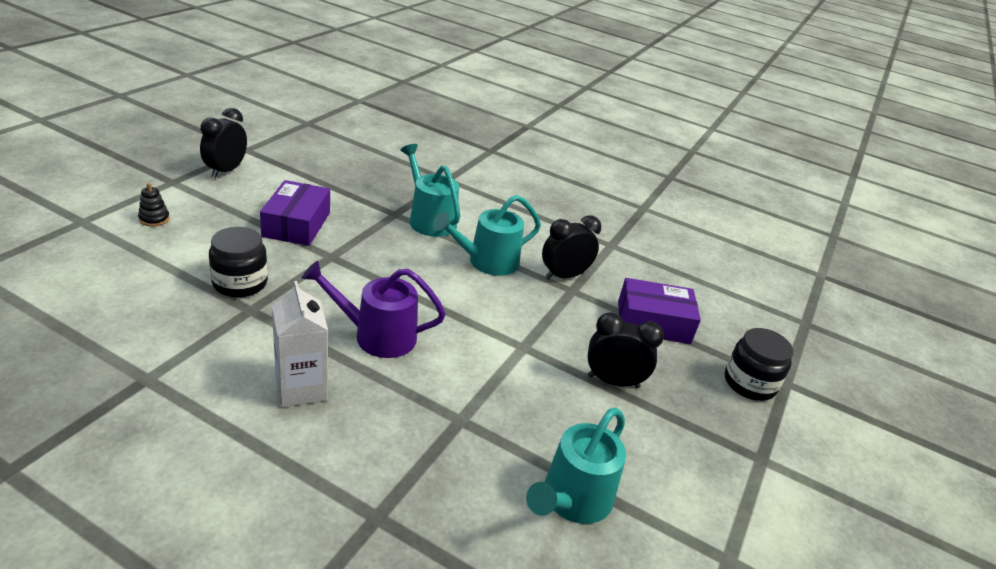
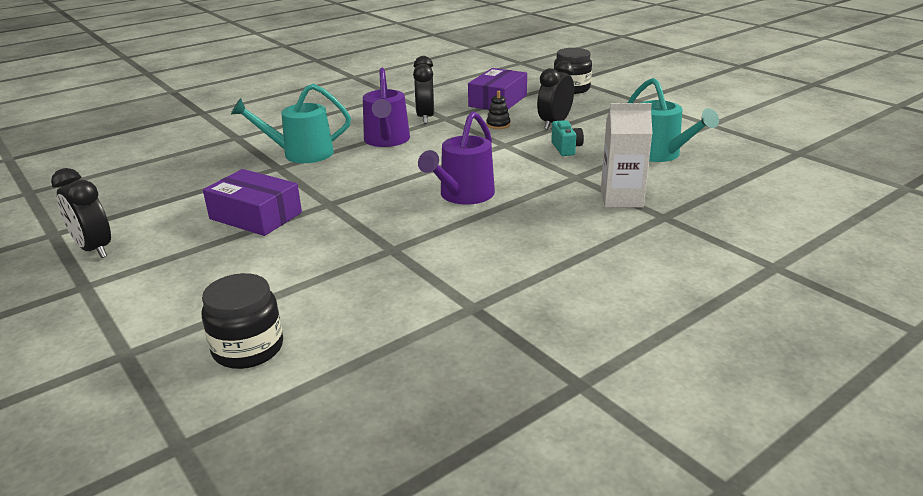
camera: 60 degrees left, 5 degrees down
(154, 219) = (168, 300): black stacking toy -> black stacking toy (498, 125)
(240, 283) = (343, 252): black jar -> black jar (248, 348)
(301, 388) = (517, 233): white carton -> white carton (621, 198)
(487, 262) = (387, 141): turquoise watering can -> purple watering can
(541, 401) = (566, 148): none -> turquoise camera

